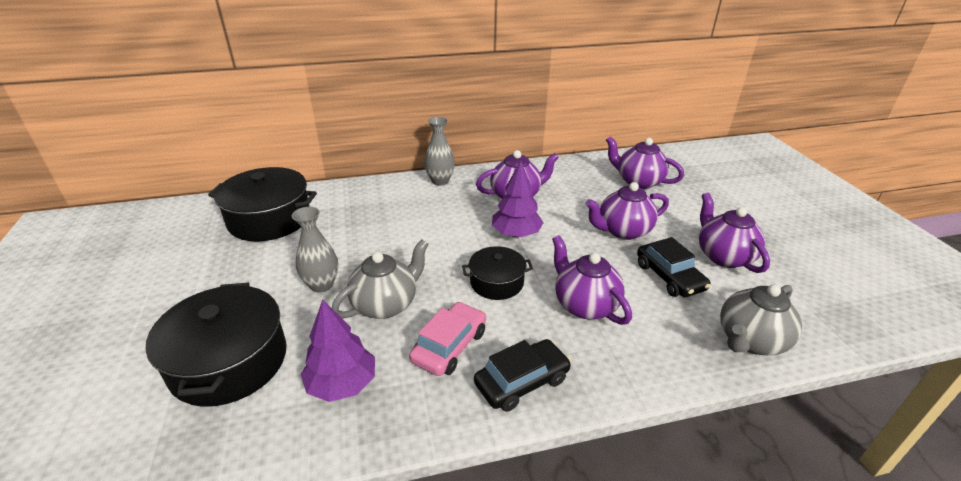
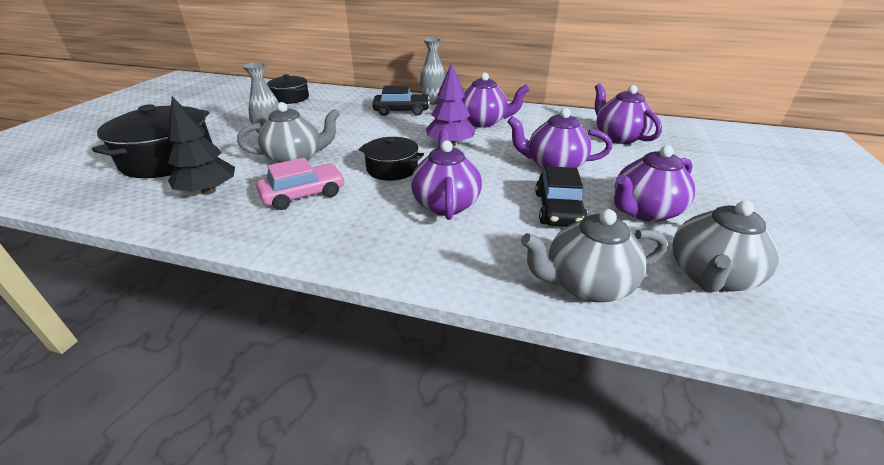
camera: 30 degrees right, 0 degrees up
(269, 219) = (290, 98): black pot -> black pot, size x0.58
(342, 384) = (208, 191): purple tree -> black tree
(522, 381) = (324, 233): black car -> black car (401, 111)
(723, 256) = (644, 211): purple teapot -> purple teapot turned 135 degrees counterclockwise
(806, 299) = (709, 276): none -> grey teapot

